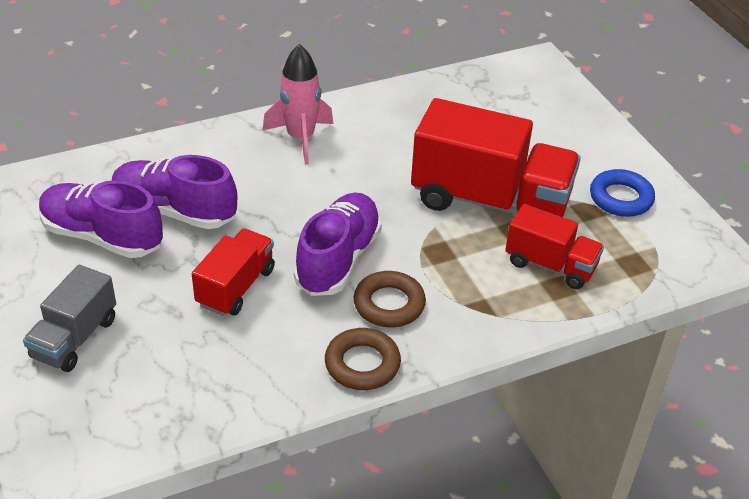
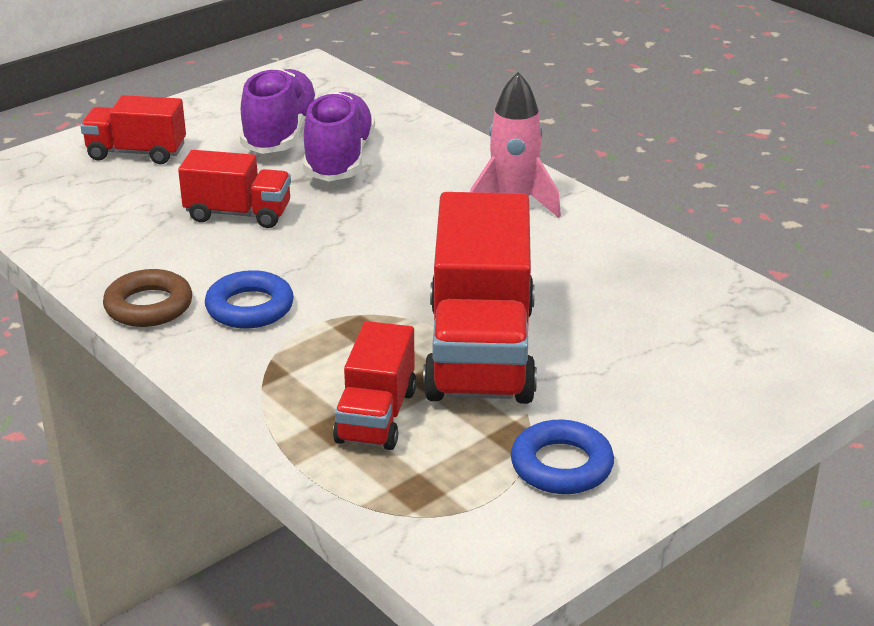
camera: 75 degrees right, 10 degrees down
(75, 338) = (136, 153): grey truck -> red truck
(338, 259) = (310, 263): purple shoe -> none
(389, 304) = (250, 307): brown ring -> blue ring

